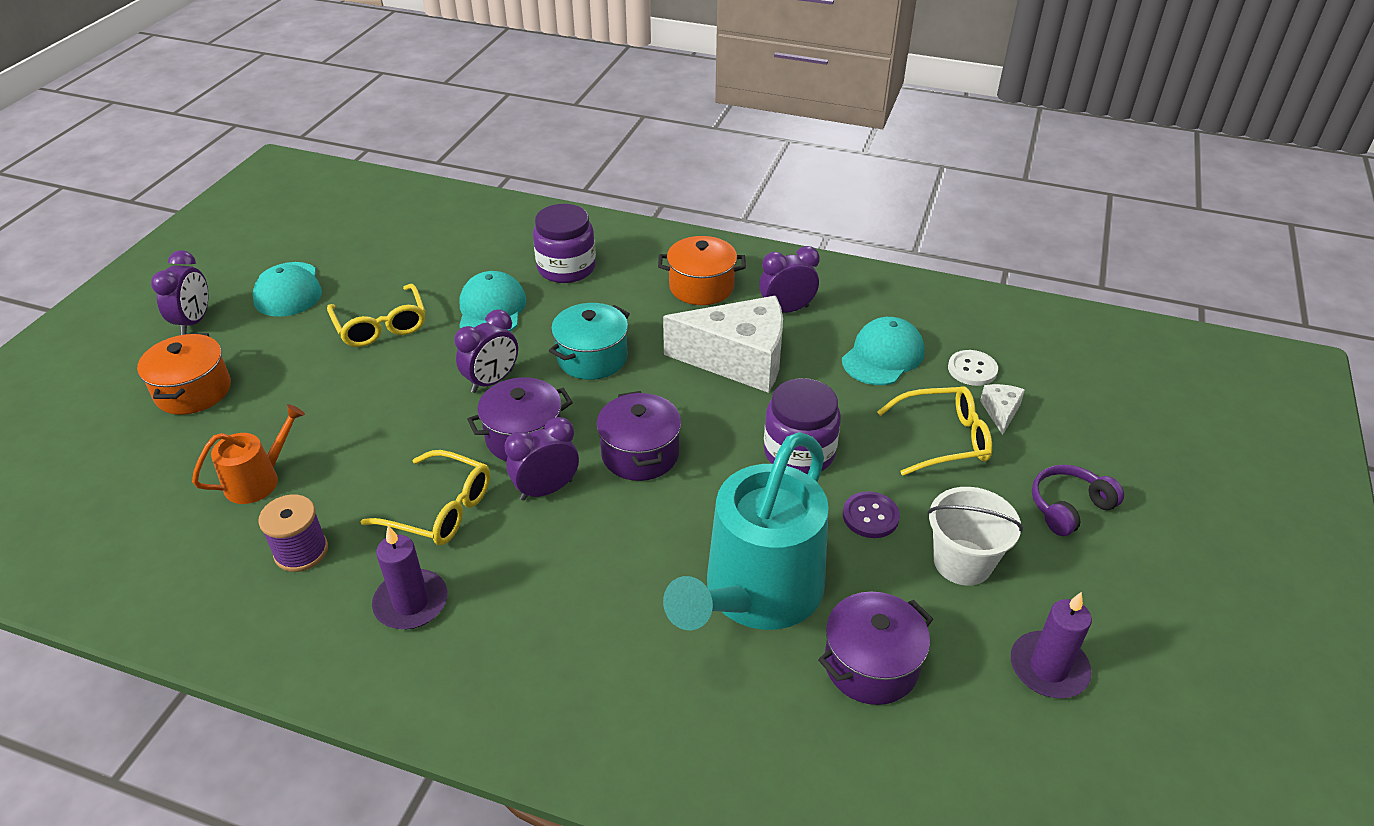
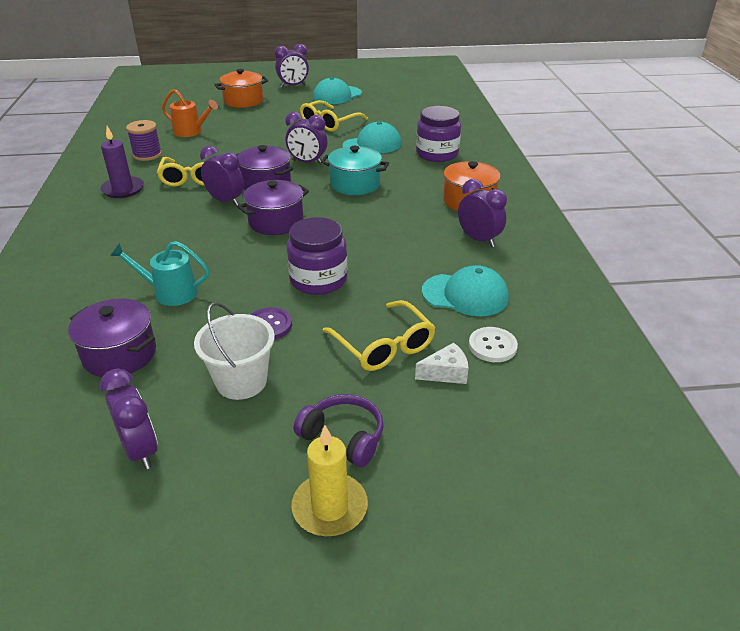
camera: 65 degrees right, 5 degrees down
(739, 360) = (400, 234): white cheese -> none
(757, 593) = (170, 293): turquoise watering can -> turquoise watering can, size x0.48
(1048, 668) = (140, 450): purple candle -> purple clock
(1154, 541) = (330, 507): none -> yellow candle

